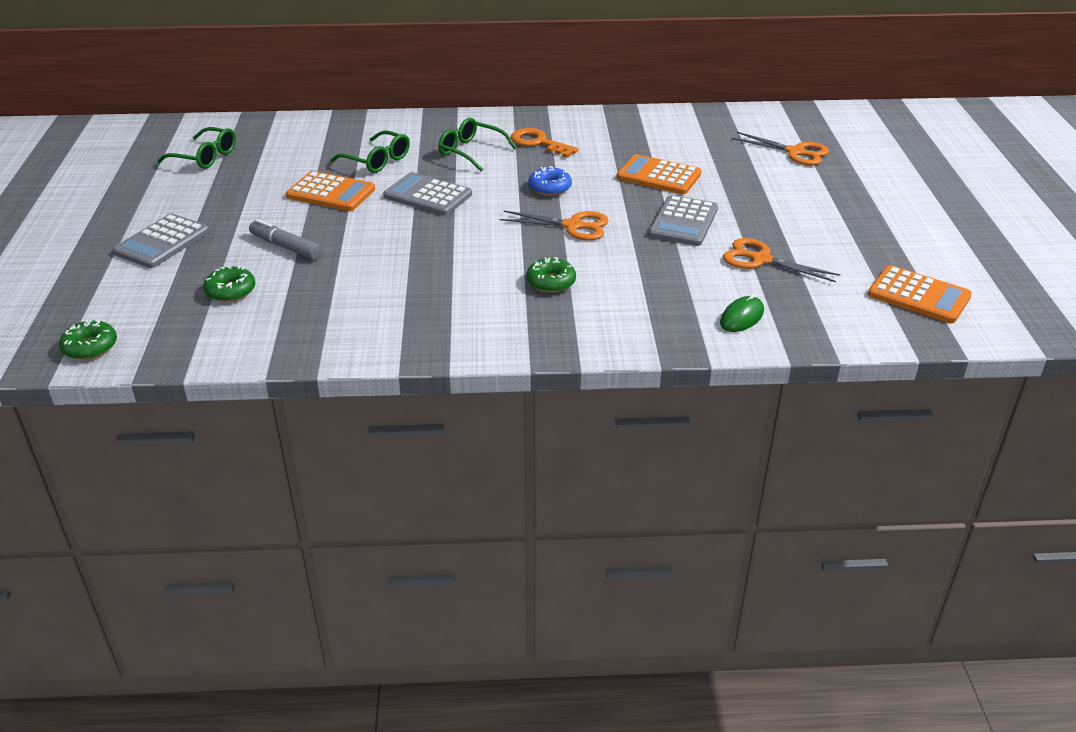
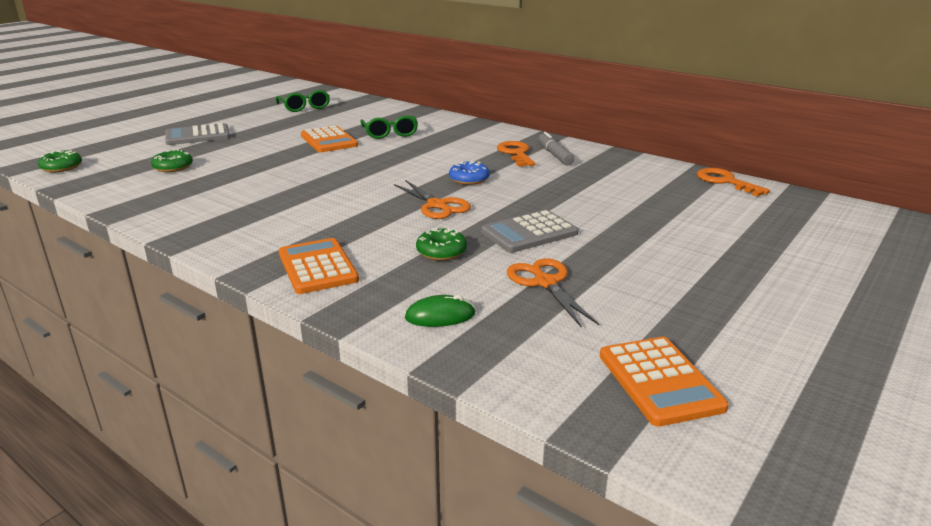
camera: 40 degrees right, 10 degrees down
(286, 247) = (246, 157): grey marker -> grey marker (555, 155)
(428, 195) = (380, 158): grey calculator -> none
(470, 152) = (458, 145): green glasses -> none
(551, 282) = (348, 231): green donut -> green donut (441, 251)
(659, 176) = (570, 198): orange calculator -> orange calculator (318, 267)
(738, 115) = (725, 182): none -> orange key
(795, 152) = (736, 221): orange scissors -> none

